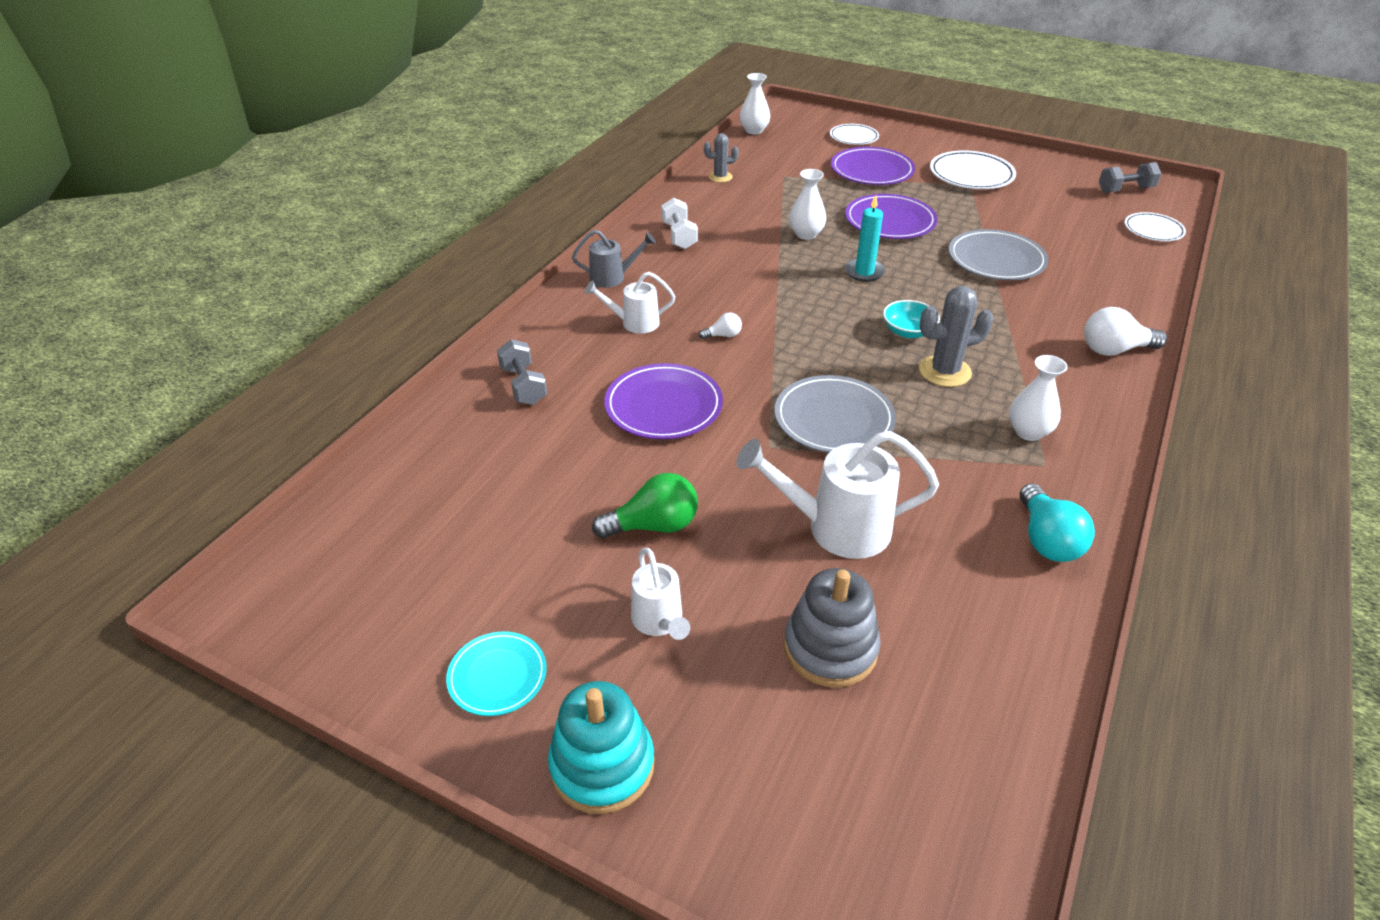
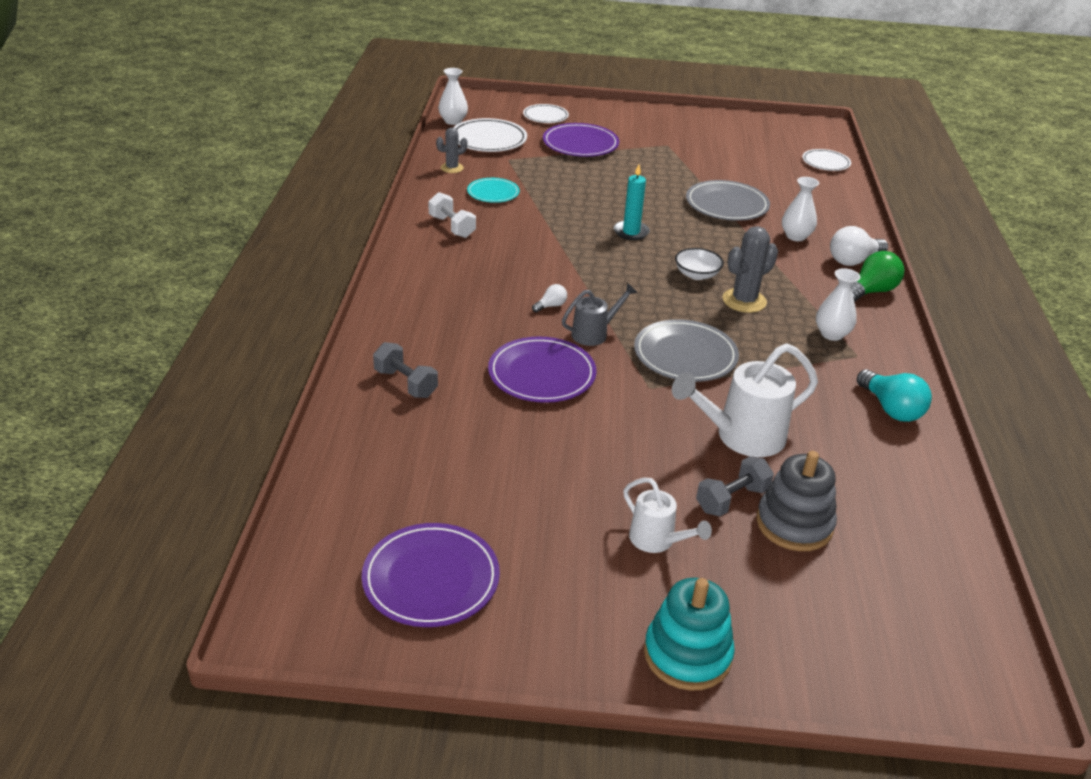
camera: 25 degrees left, 5 degrees down
(497, 676) = (558, 617): turquoise plate -> turquoise plate (493, 193)
(613, 278) = (418, 274): grey watering can -> grey watering can (594, 333)
(634, 323) = (466, 310): white watering can -> none
(653, 525) = (601, 470): green light bulb -> green light bulb (871, 291)
(806, 234) = (562, 208): white vase -> white vase (796, 236)
(890, 221) = (624, 186): purple plate -> purple plate (431, 579)
(908, 331) = (697, 275): turquoise bowl -> white bowl
(971, 175) = (663, 137): white plate -> white plate (488, 139)
(1125, 190) = (787, 133): grey dumbbell -> grey dumbbell (732, 500)

